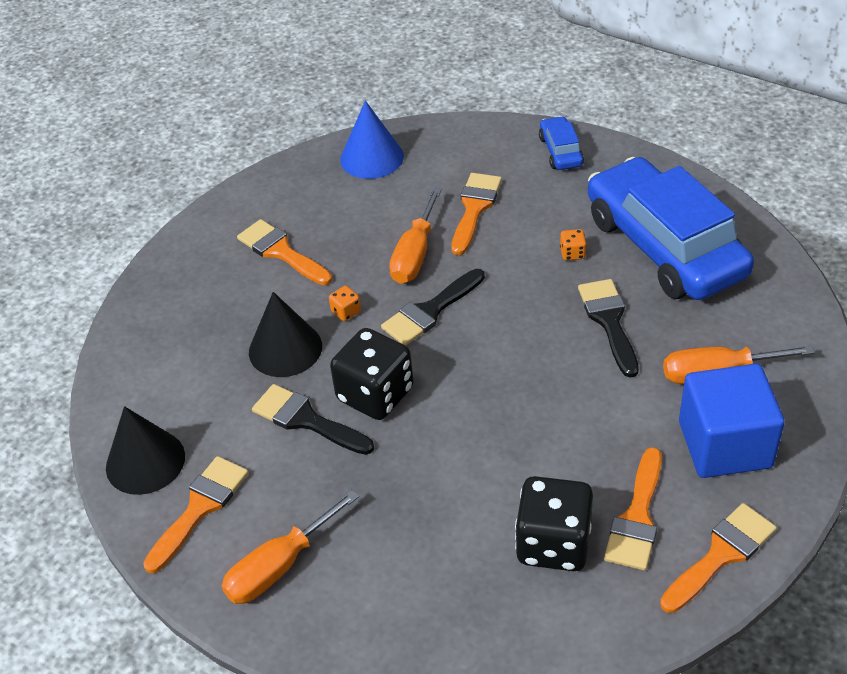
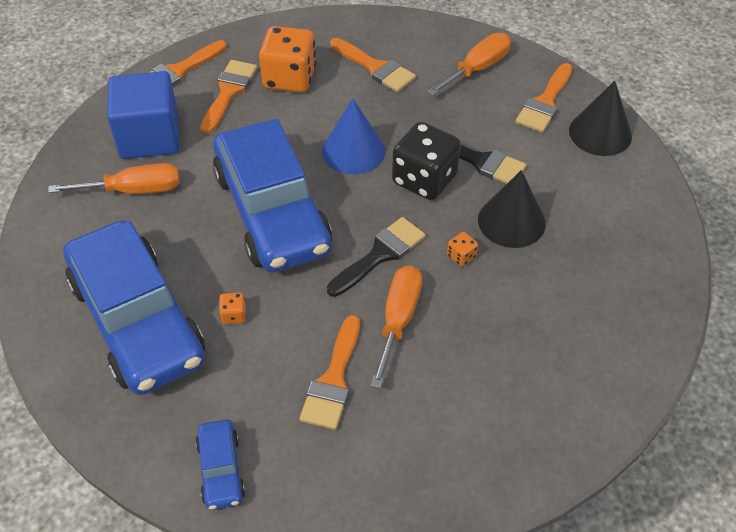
camera: 175 degrees right, 5 degrees up
(281, 252) = (543, 328): orange brush -> orange brush (375, 68)
(372, 158) = (462, 470): blue cone -> blue cone (353, 151)
(550, 352) = (272, 212): none -> blue car
(553, 544) = (289, 78): black dice -> orange dice
(609, 321) = (214, 239): black brush -> none

